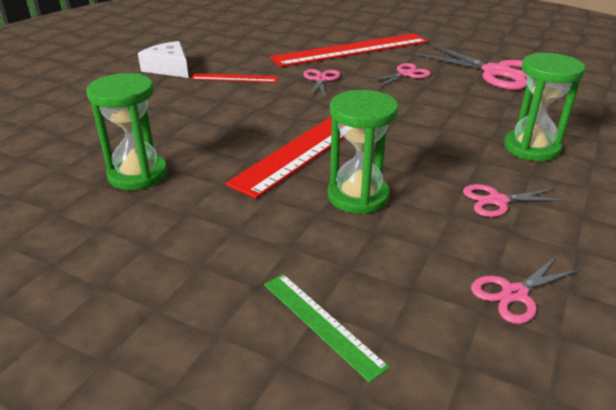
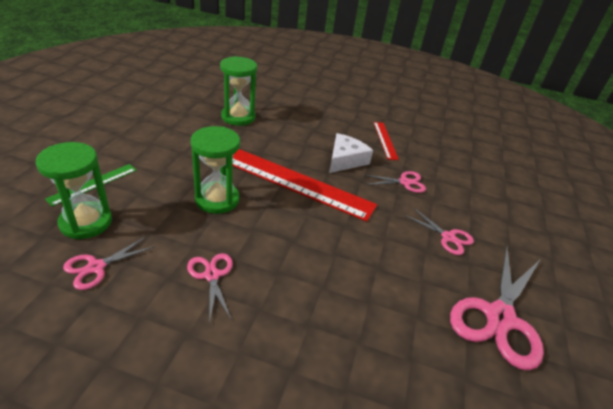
camera: 75 degrees right, 5 degrees up
(169, 68) = (387, 112): white cheese -> white cheese (345, 160)
(351, 50) = (487, 201): red ruler -> none
(514, 294) = (96, 267): pink scissors -> pink scissors turned 90 degrees counterclockwise
(531, 148) = (310, 317): green hourglass -> green hourglass (86, 222)

